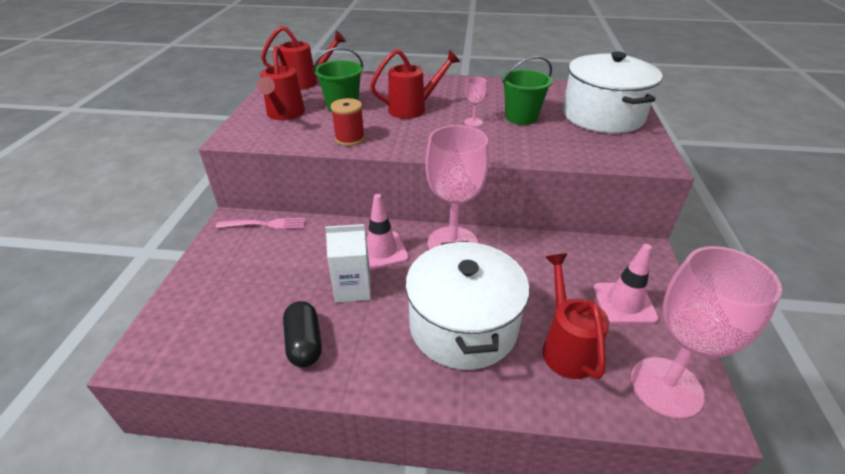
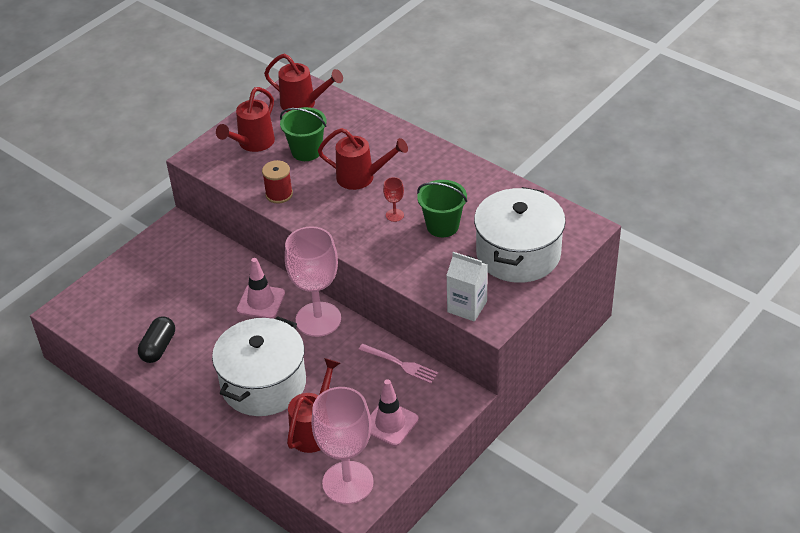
camera: 35 degrees right, 5 degrees up
(265, 224) = (197, 240): pink fork -> pink fork (400, 364)
(353, 288) = (217, 323): white carton -> white carton (467, 307)
(473, 122) = (394, 215): pink goblet -> red goblet

